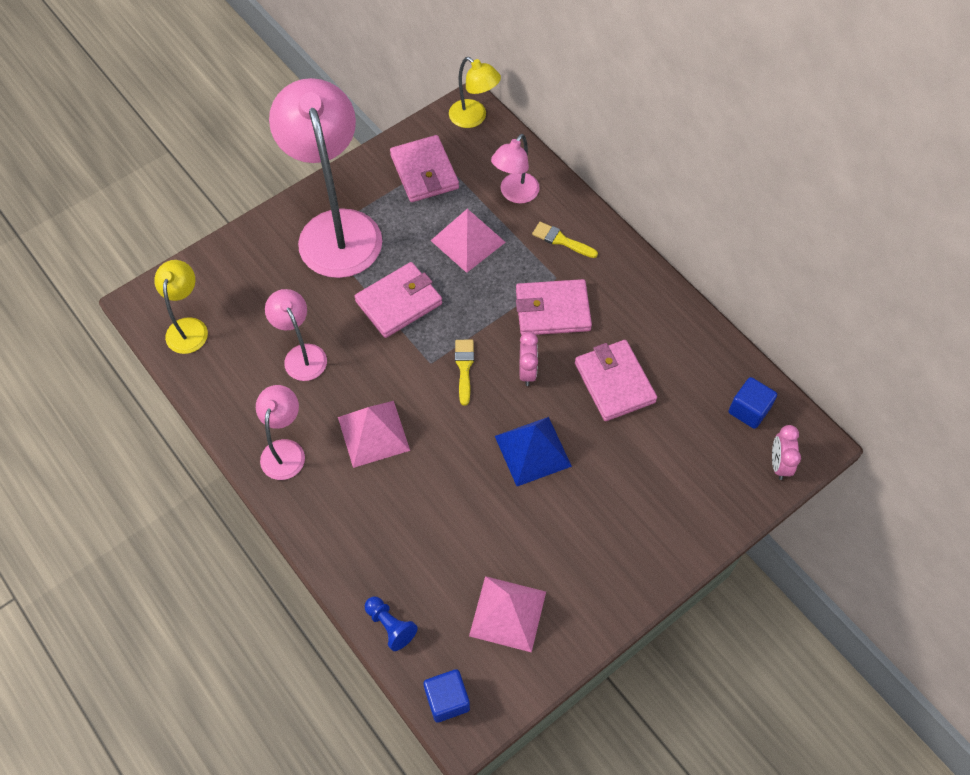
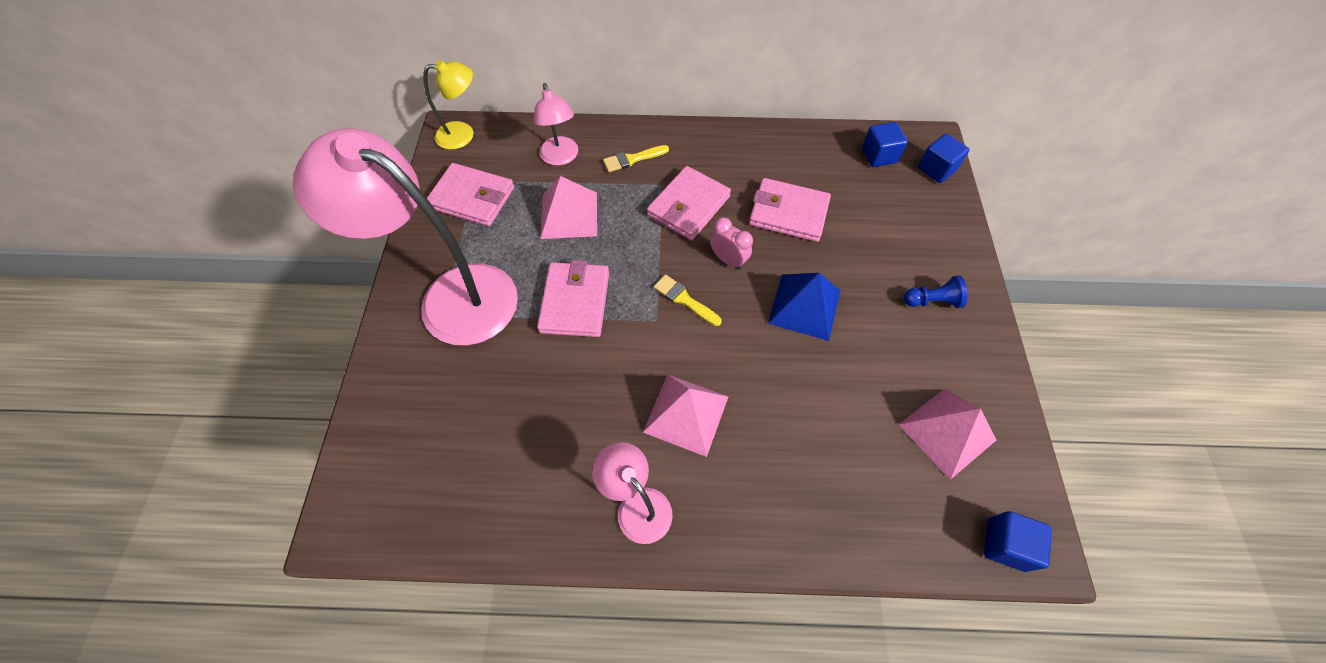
camera: 50 degrees left, 0 degrees up
(188, 327) = (415, 500): yellow lamp -> none
(302, 355) = (549, 416): pink lamp -> none
(390, 626) = (897, 541): blue pawn -> blue pawn (931, 301)
(779, 464) = (936, 169): pink clock -> blue cube

